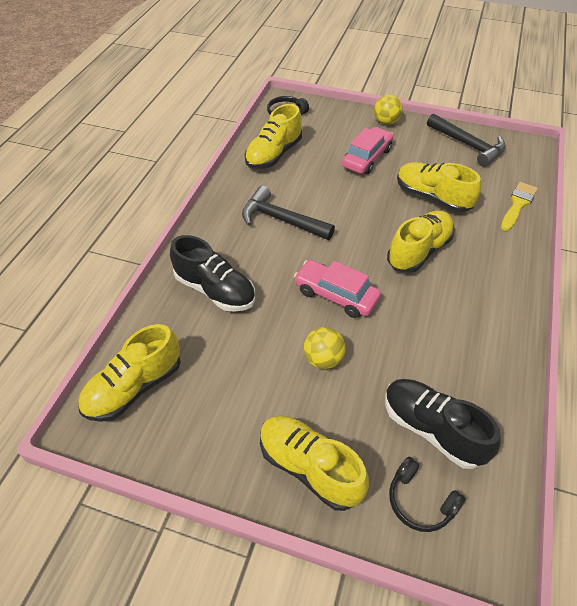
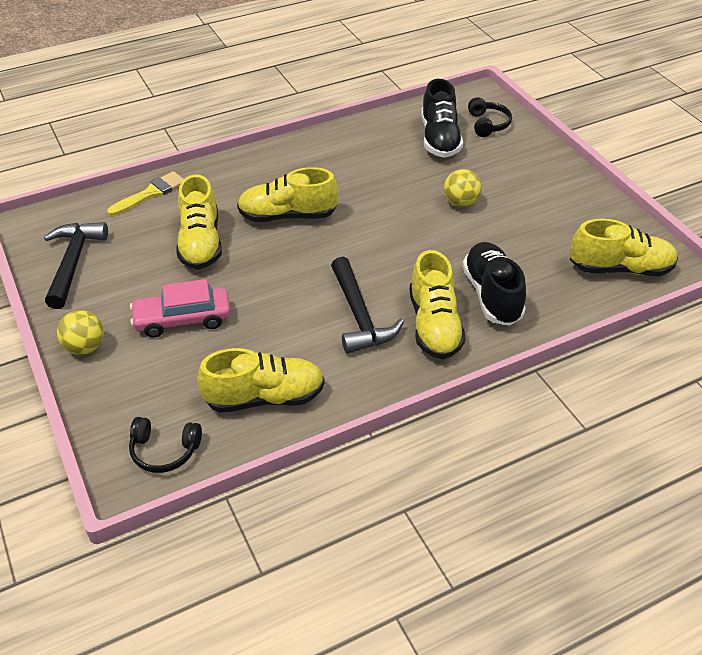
camera: 135 degrees left, 5 degrees down
(309, 467) = (534, 166): yellow shoe -> yellow shoe (434, 325)
(336, 295) = (398, 230): pink car -> none
(518, 204) = (151, 193): yellow brush -> yellow brush turned 150 degrees clockwise

